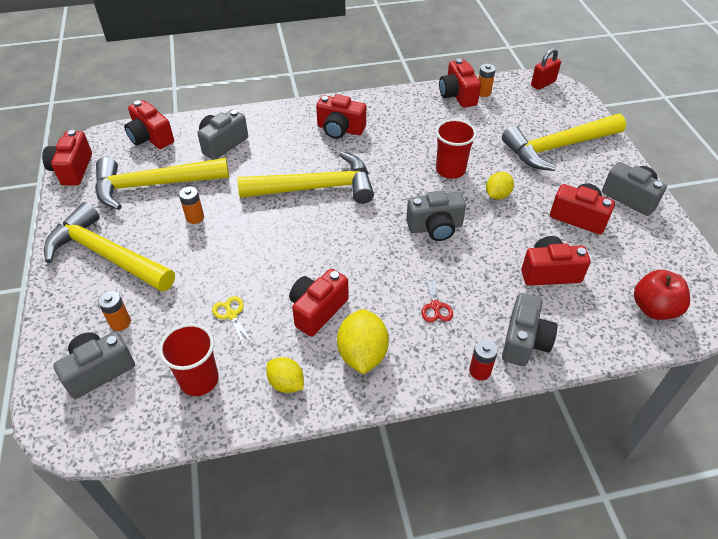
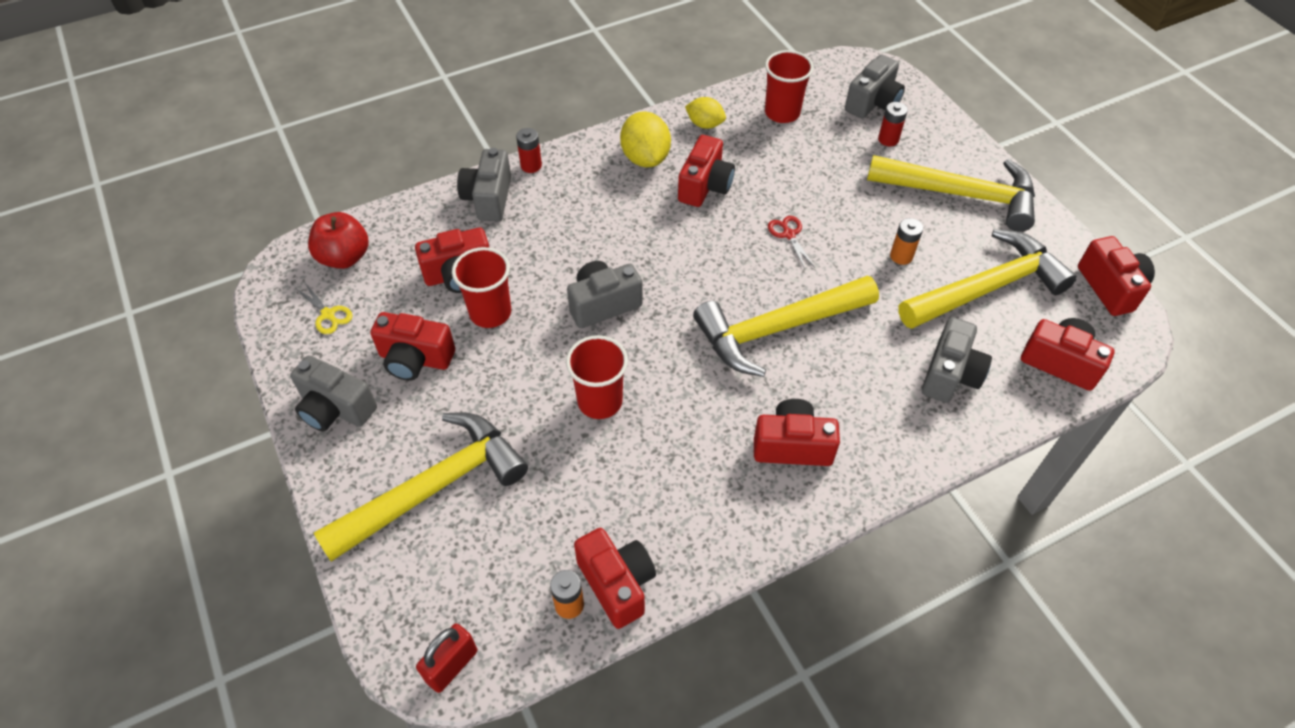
camera: 165 degrees right, 5 degrees up
(120, 322) = (888, 139): orange battery -> red battery
(231, 315) = (787, 166): yellow scissors -> yellow scissors (328, 314)
(435, 306) = (584, 213): red scissors -> red scissors (789, 235)
(497, 195) = (527, 371): yellow lemon -> none
(523, 238) = (490, 313): none -> red cup

